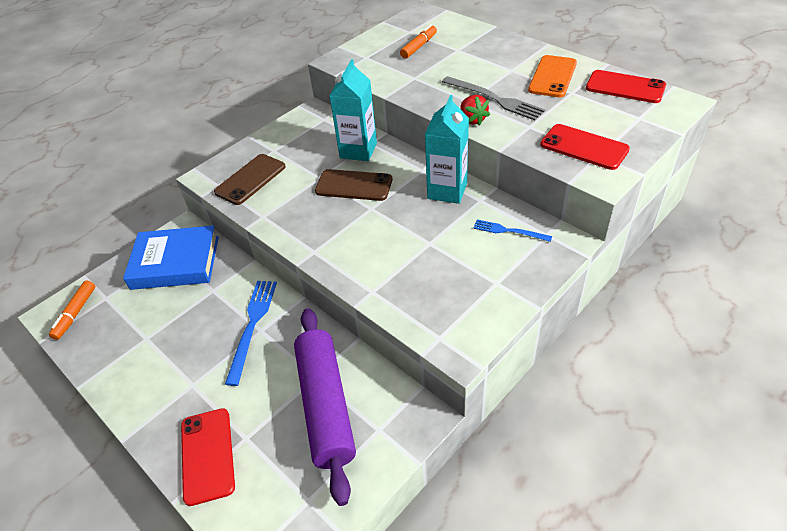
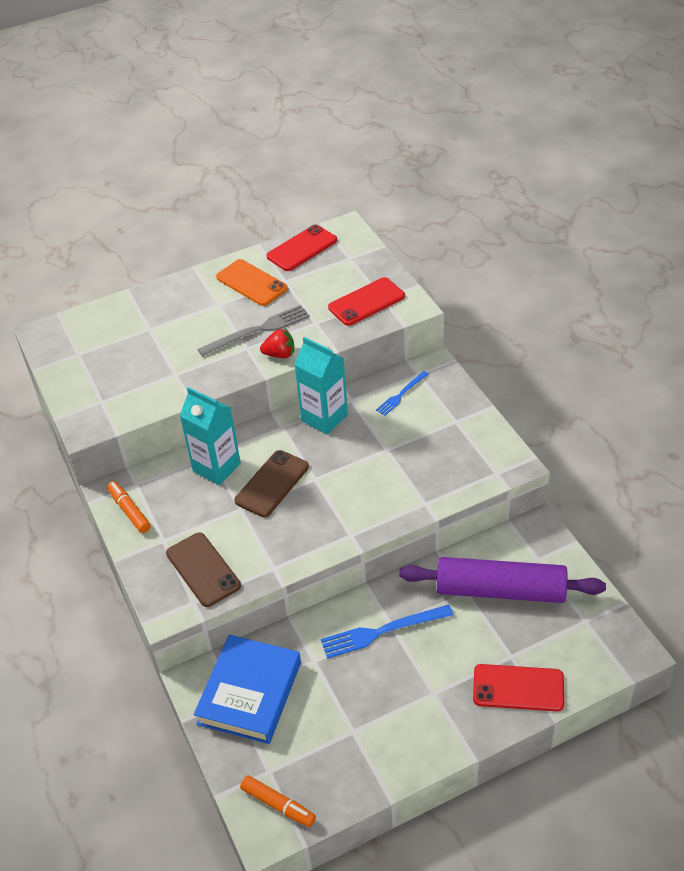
camera: 70 degrees left, 0 degrees up
(252, 326) = (382, 631): blue fork -> blue fork turned 45 degrees counterclockwise
(419, 47) = (117, 355): orange marker -> orange marker (129, 511)

